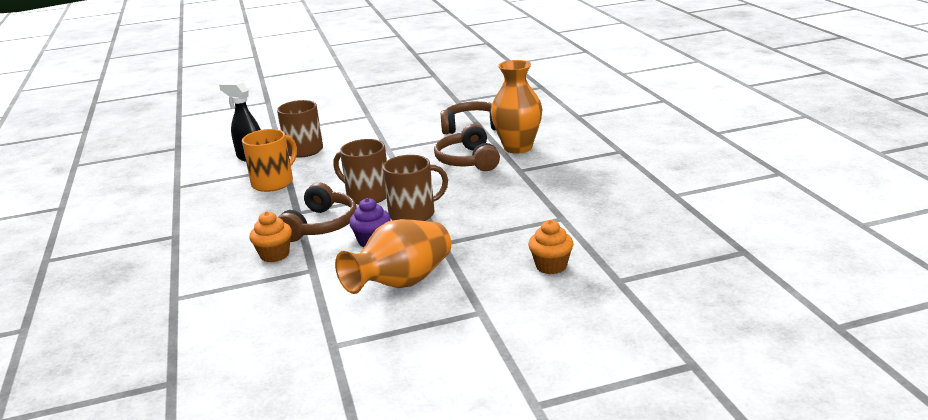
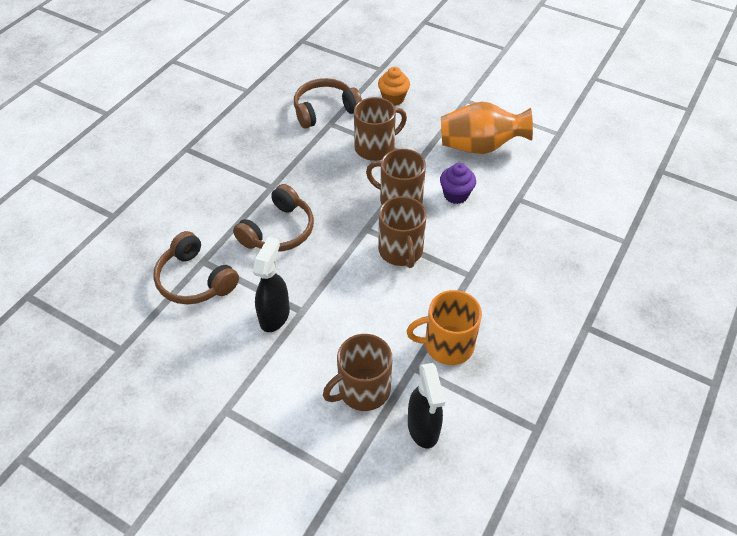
camera: 135 degrees left, 25 degrees up
(274, 255) = (529, 234): orange cupcake -> none
(320, 225) = (470, 242): brown headphones -> brown headphones (325, 110)
(400, 141) = (275, 315): none -> black spray bottle
(492, 228) = (375, 147): none -> brown mug
(518, 147) = (224, 214): orange vase -> none

